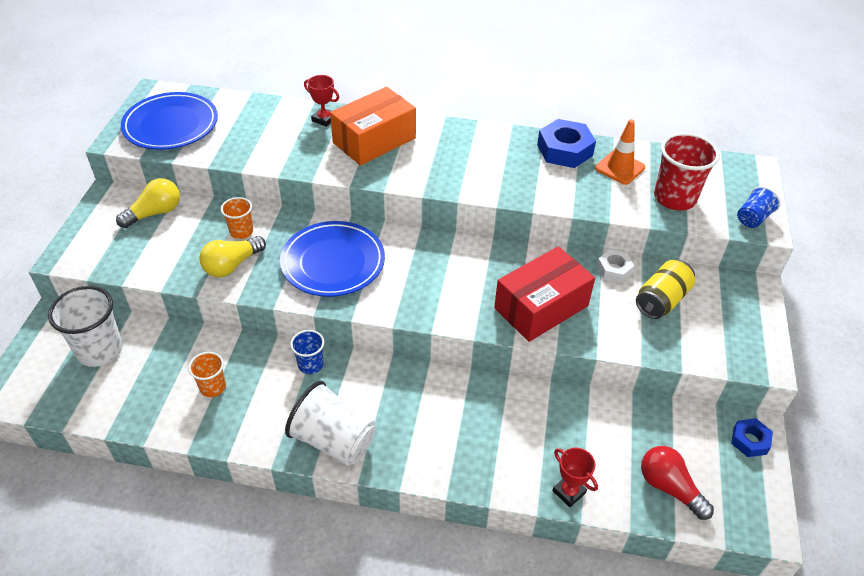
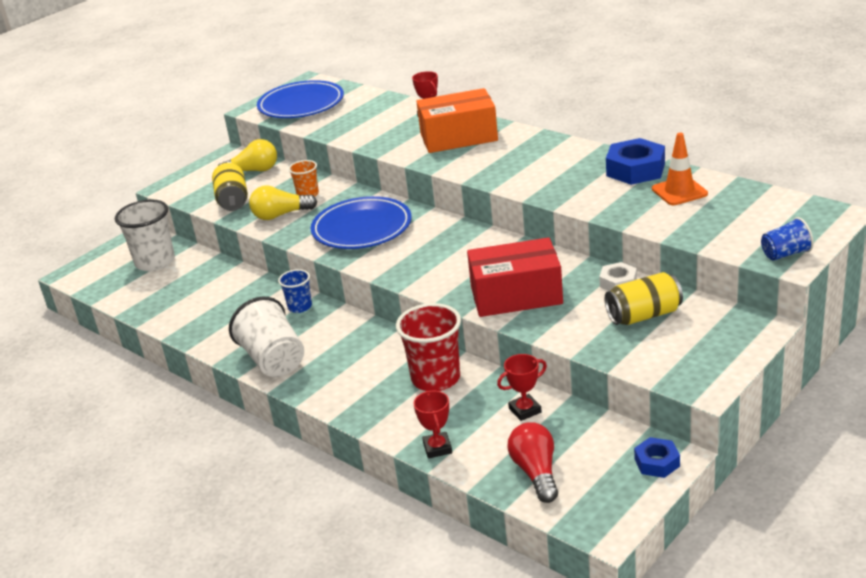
camera: 35 degrees right, 15 degrees down
(161, 257) = (233, 200): none -> yellow can
(213, 387) = (214, 303): orange cup -> none
(609, 422) = (525, 410): none -> red trophy
(674, 198) = (713, 224): red cup -> red cup (436, 378)

